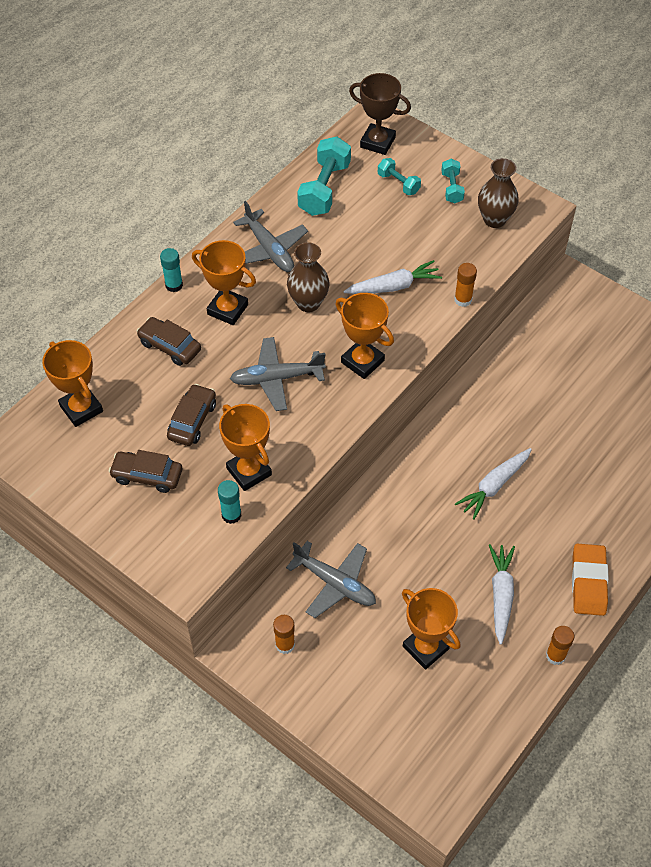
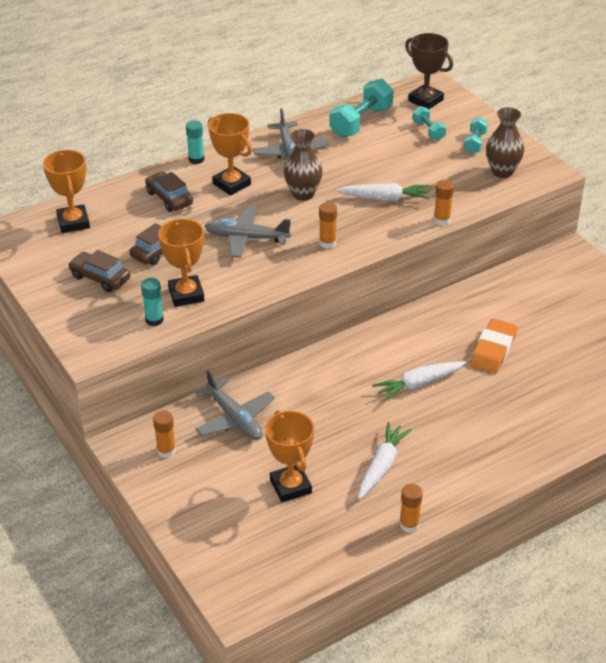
camera: 20 degrees right, 15 degrees down
(362, 361) = (327, 243): orange trophy -> orange glue stick
(588, 582) = (471, 478): orange eraser -> orange eraser (493, 350)

